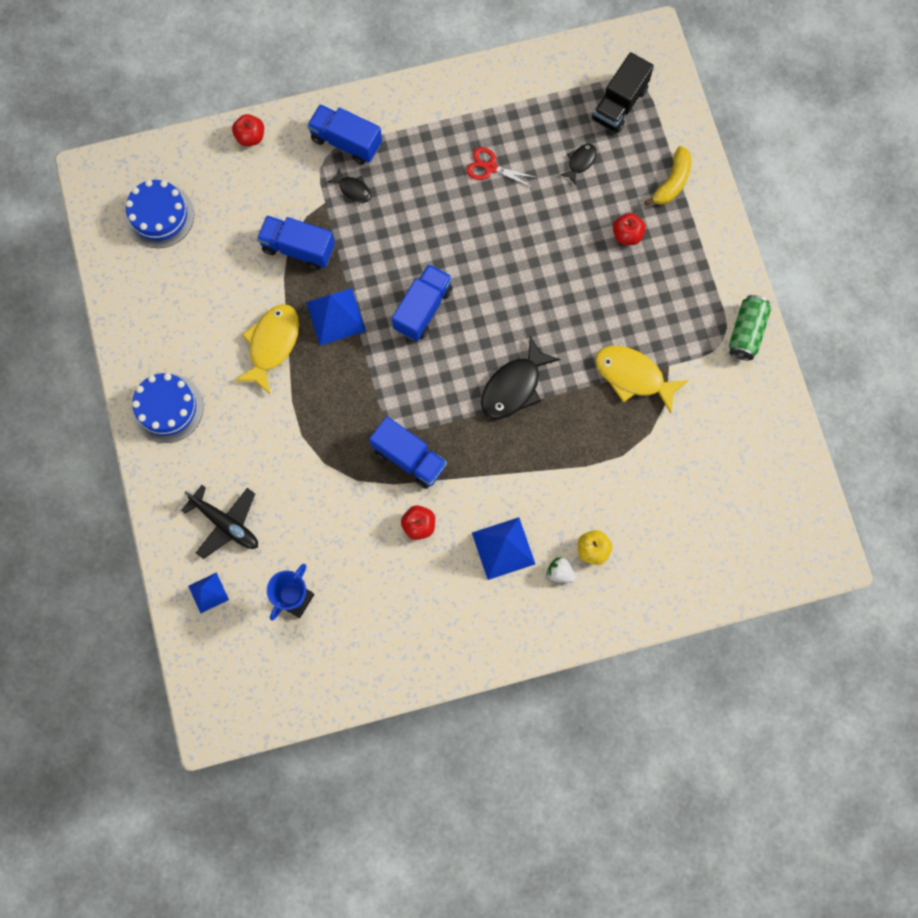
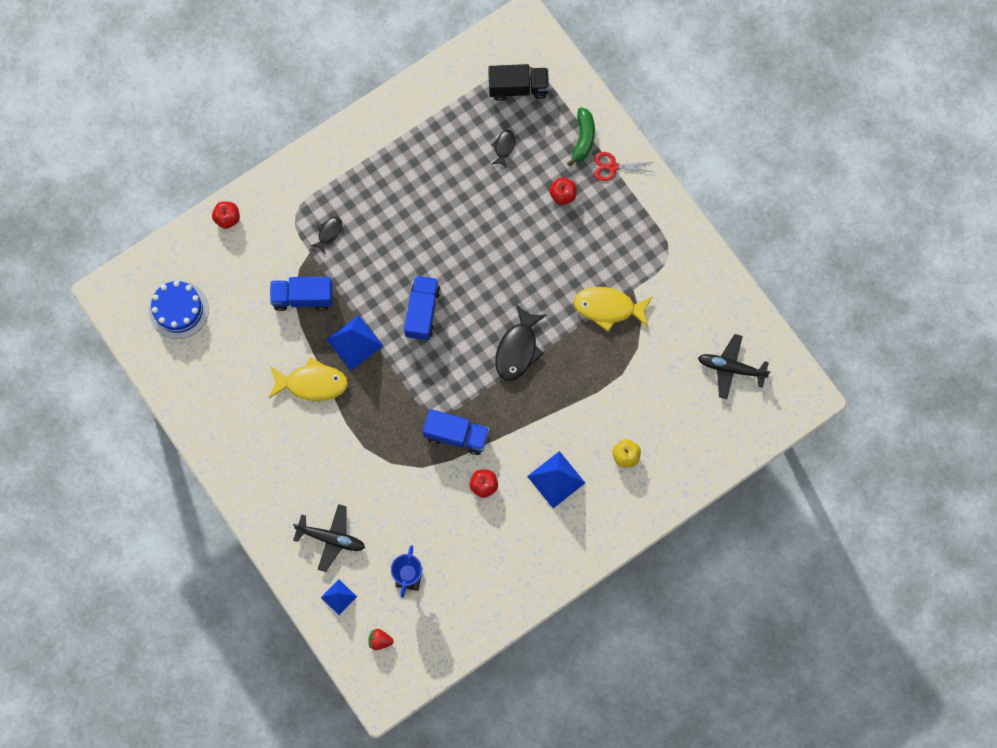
camera: 20 degrees left, 0 degrees up
(167, 408) = (248, 464): blue cake -> none
(235, 659) = (380, 640): none -> red strawberry
(272, 345) = (312, 383): yellow fish -> yellow fish turned 90 degrees clockwise
(346, 142) = (308, 195): blue truck -> none
(353, 189) = (328, 233): black fish -> black fish turned 75 degrees counterclockwise
(490, 167) = (433, 177): red scissors -> red scissors (612, 167)
(560, 573) = (607, 482): white strawberry -> none
(619, 104) = (518, 88): black truck -> black truck turned 105 degrees counterclockwise
(672, 182) = (583, 139): yellow banana -> green banana
(746, 332) = (684, 241): green can -> none
(750, 493) = (731, 368): none -> black plane

